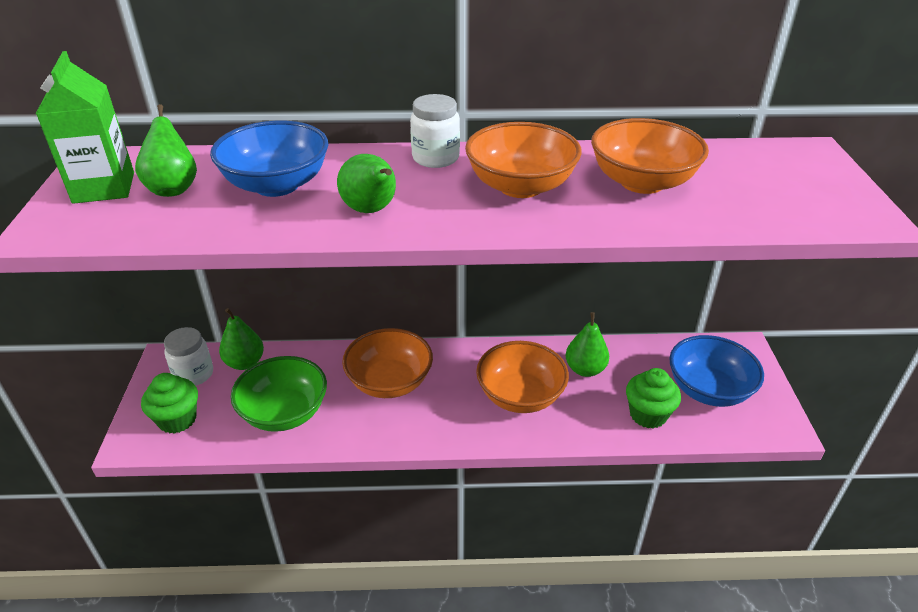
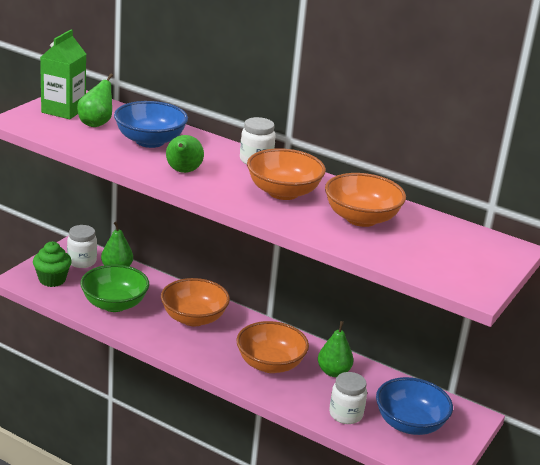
camera: 30 degrees right, 10 degrees down
(648, 414) = (345, 414): green cupcake -> white jar

